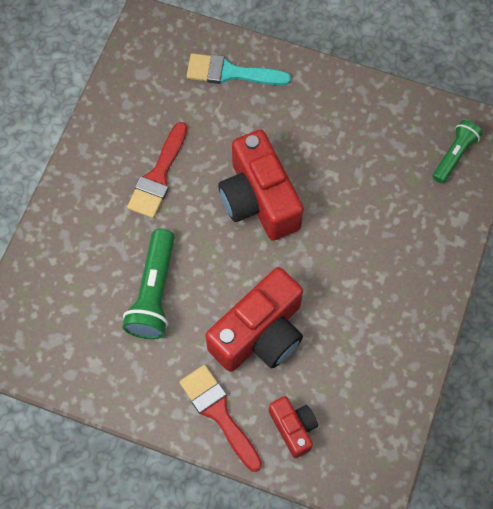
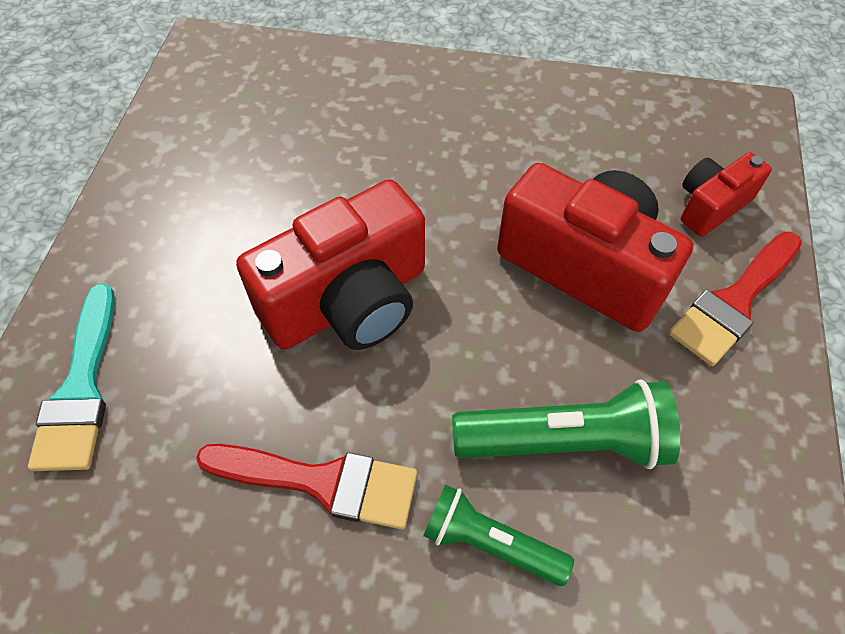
camera: 100 degrees left, 10 degrees down
(454, 155) = (245, 75): green flashlight -> green flashlight (490, 542)

